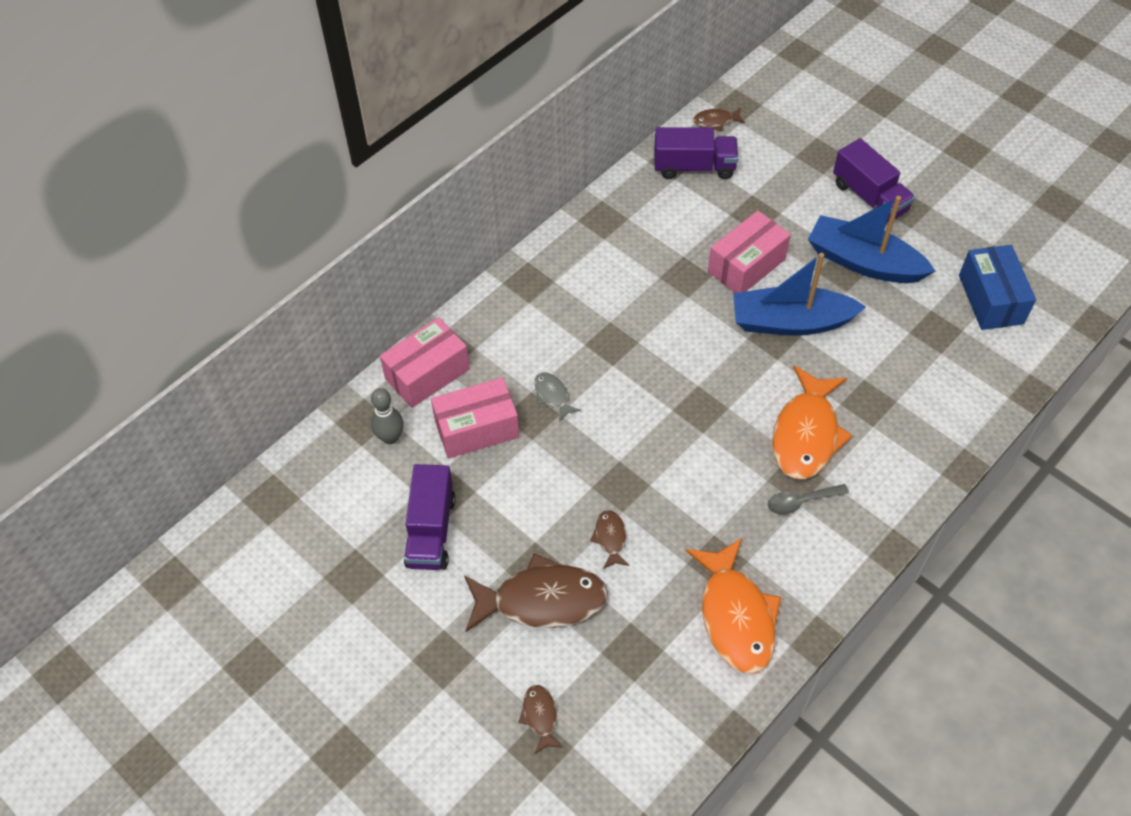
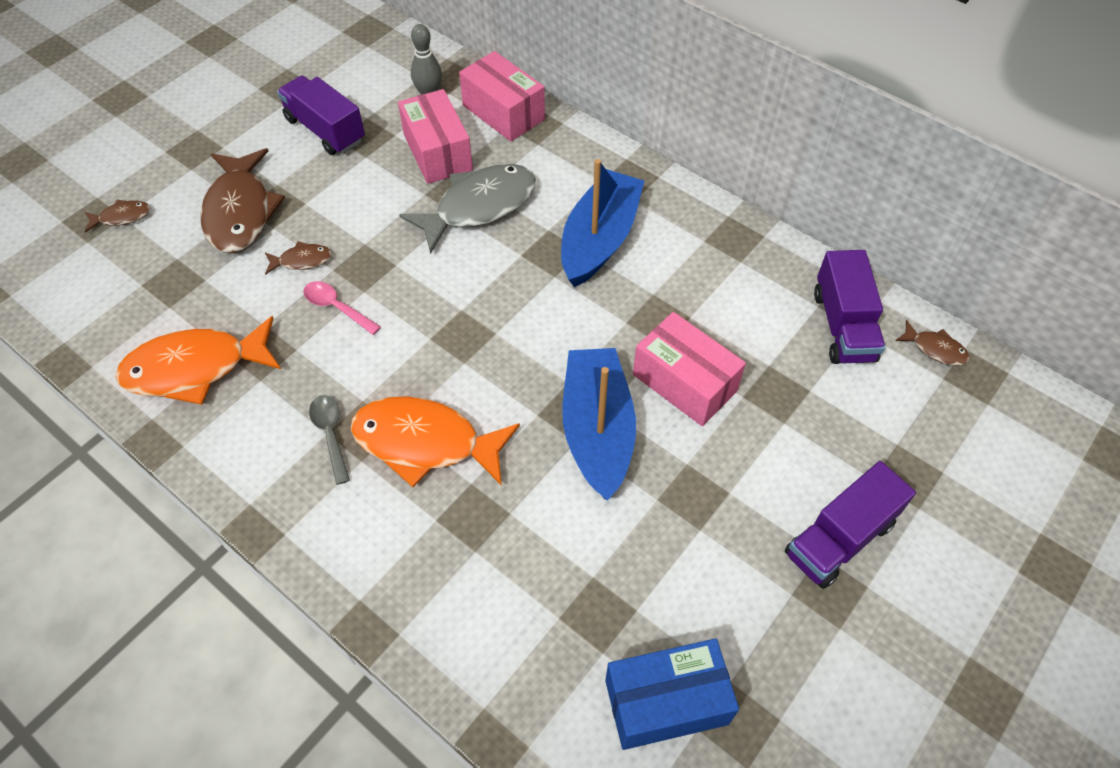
camera: 85 degrees right, 0 degrees up
(431, 530) = (325, 130): purple truck -> purple truck turned 45 degrees clockwise
(552, 395) = (479, 207): grey fish -> grey fish, size x2.19
(667, 505) = (337, 307): none -> pink spoon
(715, 121) = (935, 349): brown fish -> brown fish turned 135 degrees clockwise
(864, 262) = (712, 524): blue boat -> blue boat (599, 240)

